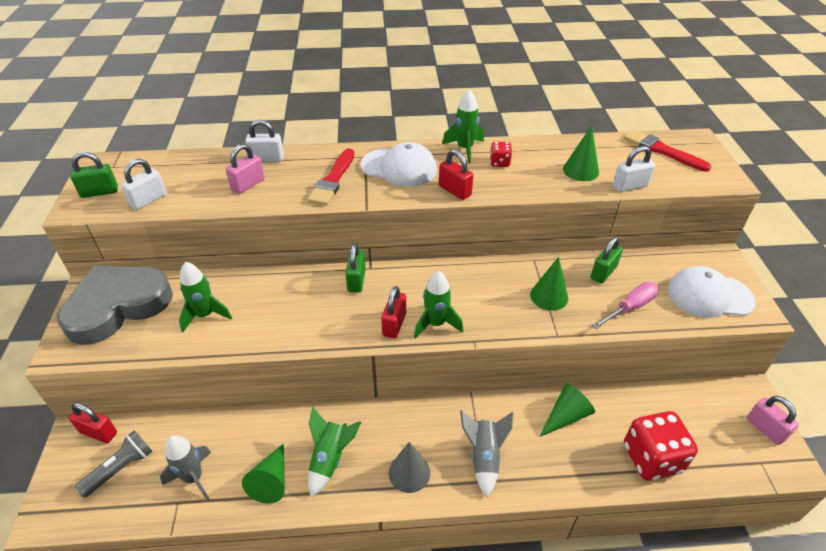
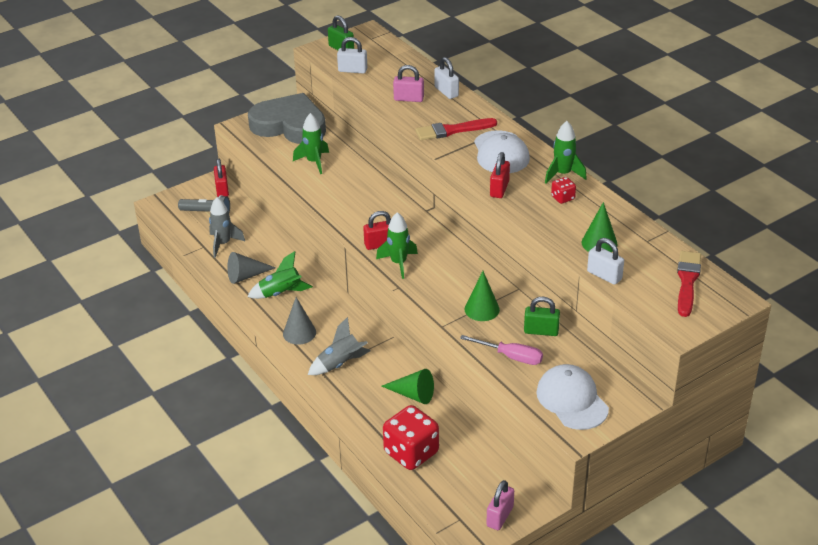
camera: 60 degrees right, 5 degrees down
(271, 481) = (246, 276): green cone -> grey cone
(356, 280) = (406, 209): green padlock -> none

